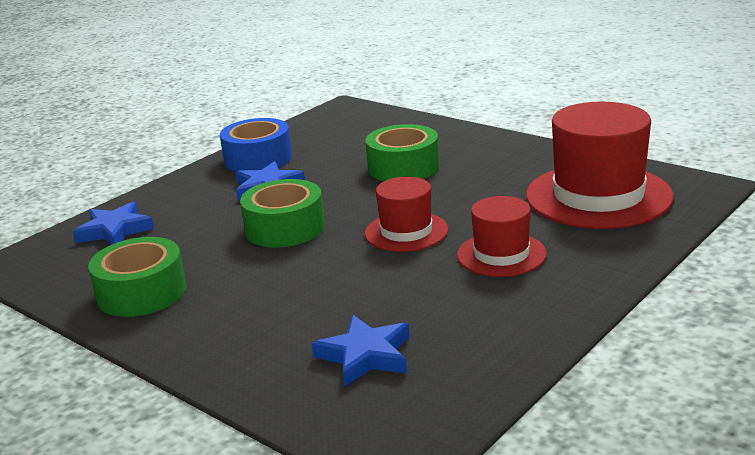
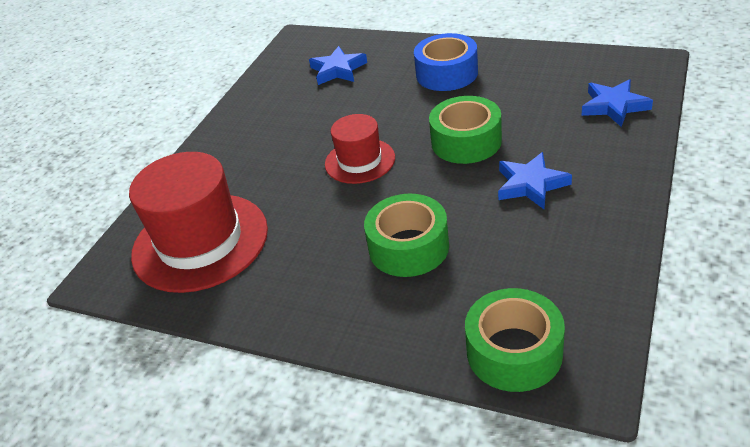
camera: 165 degrees right, 15 degrees up
(141, 292) = (517, 69): green tape -> green tape (514, 352)
(258, 159) = (591, 227): blue tape -> blue tape (447, 73)
(501, 254) = (276, 156): red hat -> none

